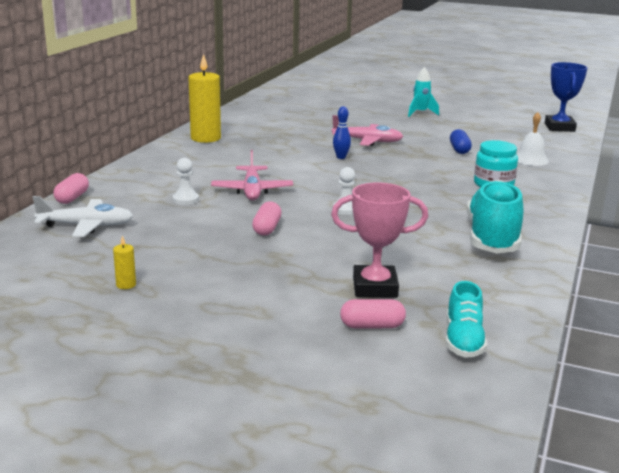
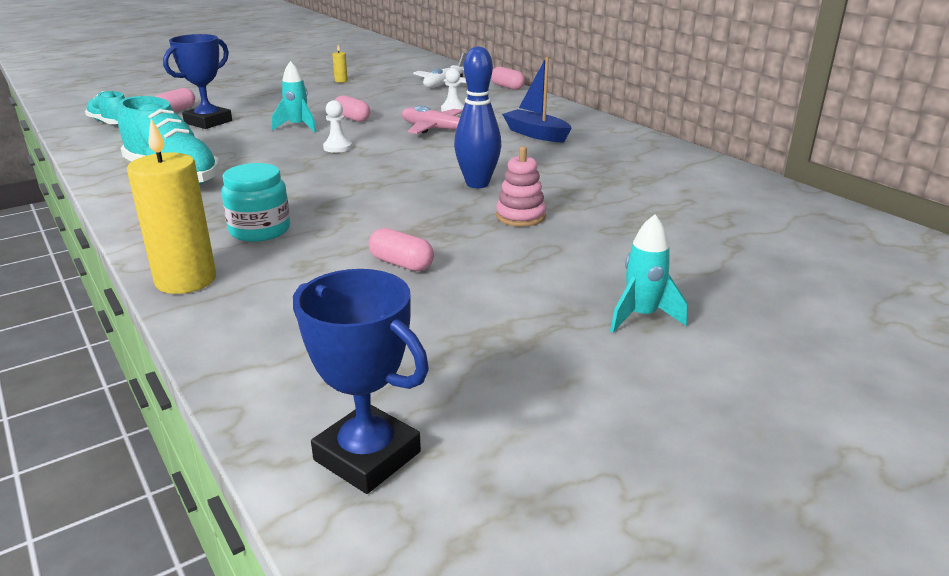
camera: 125 degrees right, 5 degrees up
(205, 138) = (628, 144): yellow candle -> yellow candle (186, 280)
(218, 162) = (536, 134): none -> blue boat
(323, 241) = (298, 127): none -> turquoise rocket
(341, 157) = (477, 184): blue bowling pin -> blue bowling pin, size x1.80
(368, 141) = (520, 216): pink plane -> pink stacking toy
(375, 287) = (208, 122): pink trophy -> blue trophy
(459, 150) = (401, 263): blue capsule -> pink capsule
(530, 159) = (278, 301): white bell -> none

